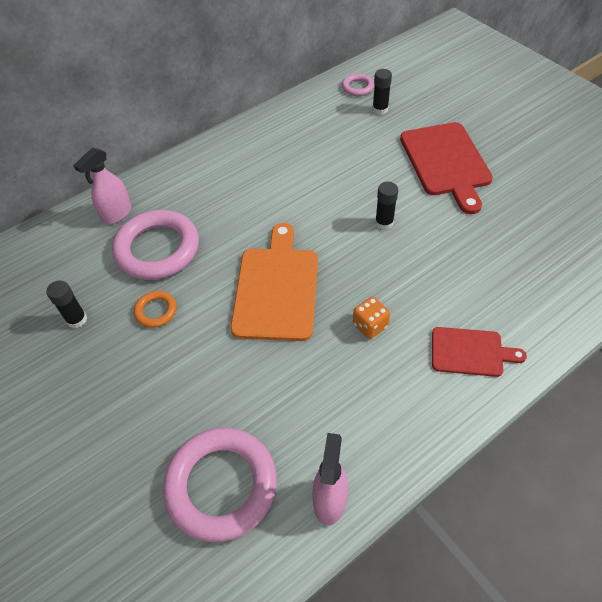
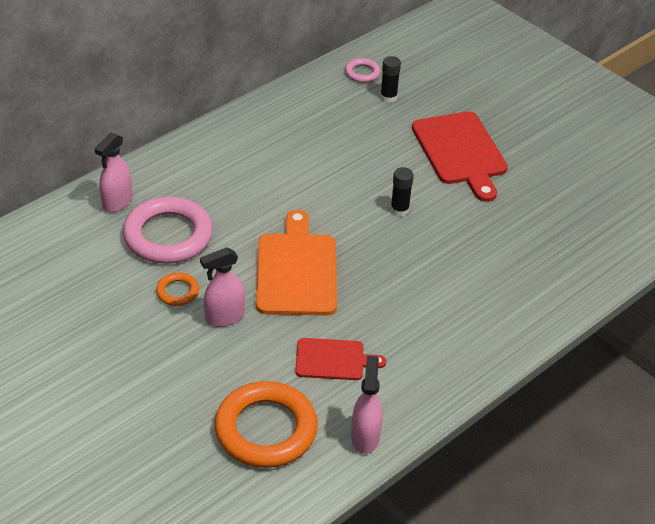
camera: 10 degrees left, 10 degrees down
(77, 319) = (97, 300): black glue stick -> none
(197, 341) = (224, 317): none -> pink spray bottle
(221, 485) = (266, 430): pink ring -> orange ring
(370, 325) = (391, 301): orange dice -> none
(470, 352) = (487, 321): red cutting board -> red cutting board (333, 360)

